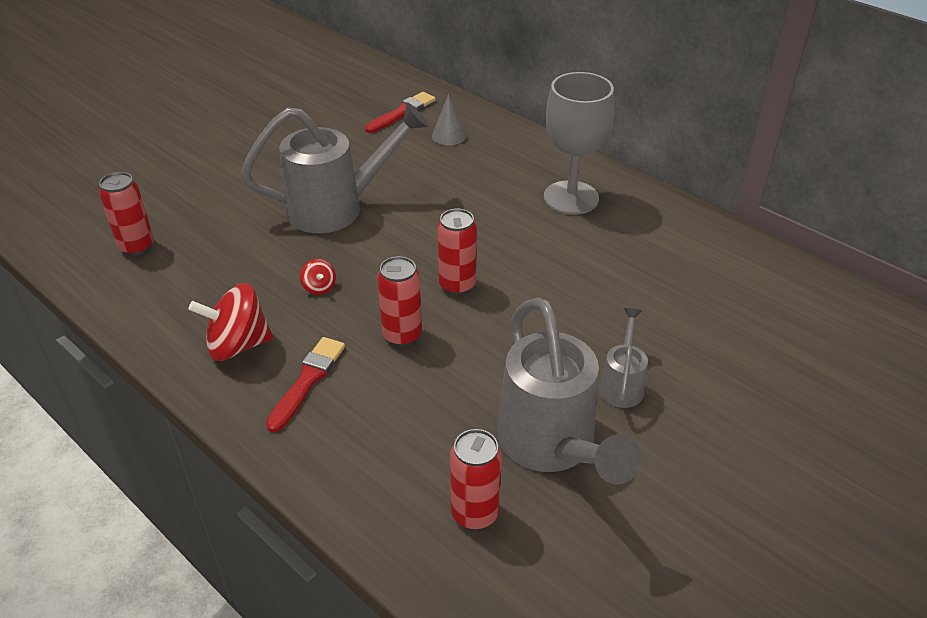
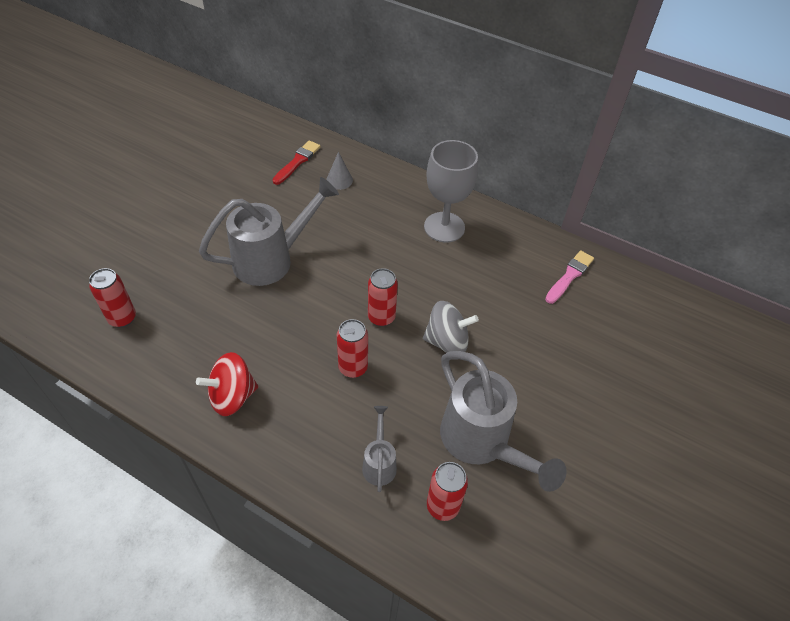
camera: 15 degrees left, 10 degrees up
(307, 381) = (294, 419): red brush -> none
(319, 287) = (279, 334): red spinning top -> none
(538, 323) = (447, 341): none -> grey spinning top
(622, 384) = (516, 384): grey watering can -> grey watering can (379, 463)
(732, 270) = (569, 276): none -> pink brush

